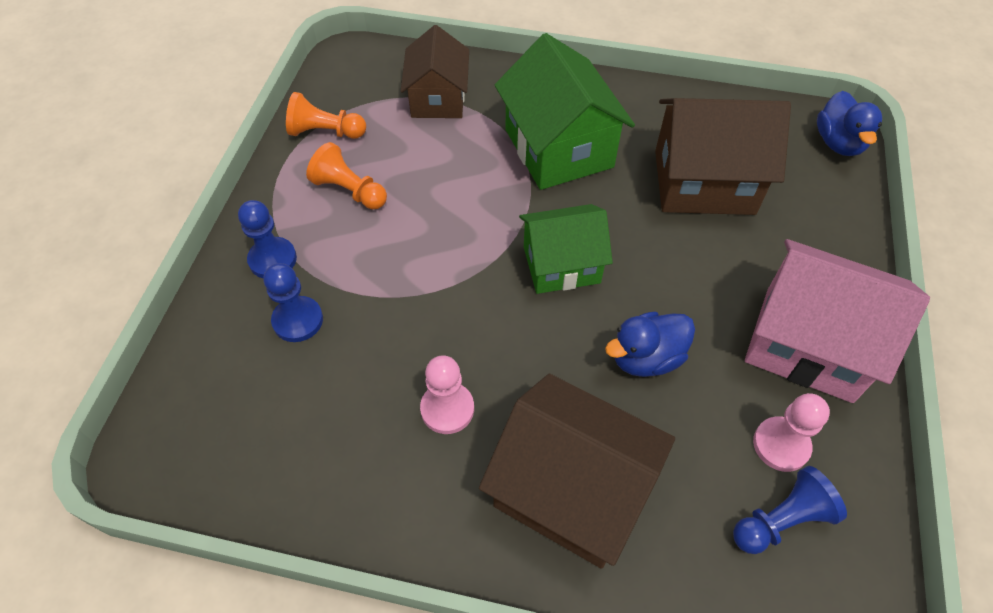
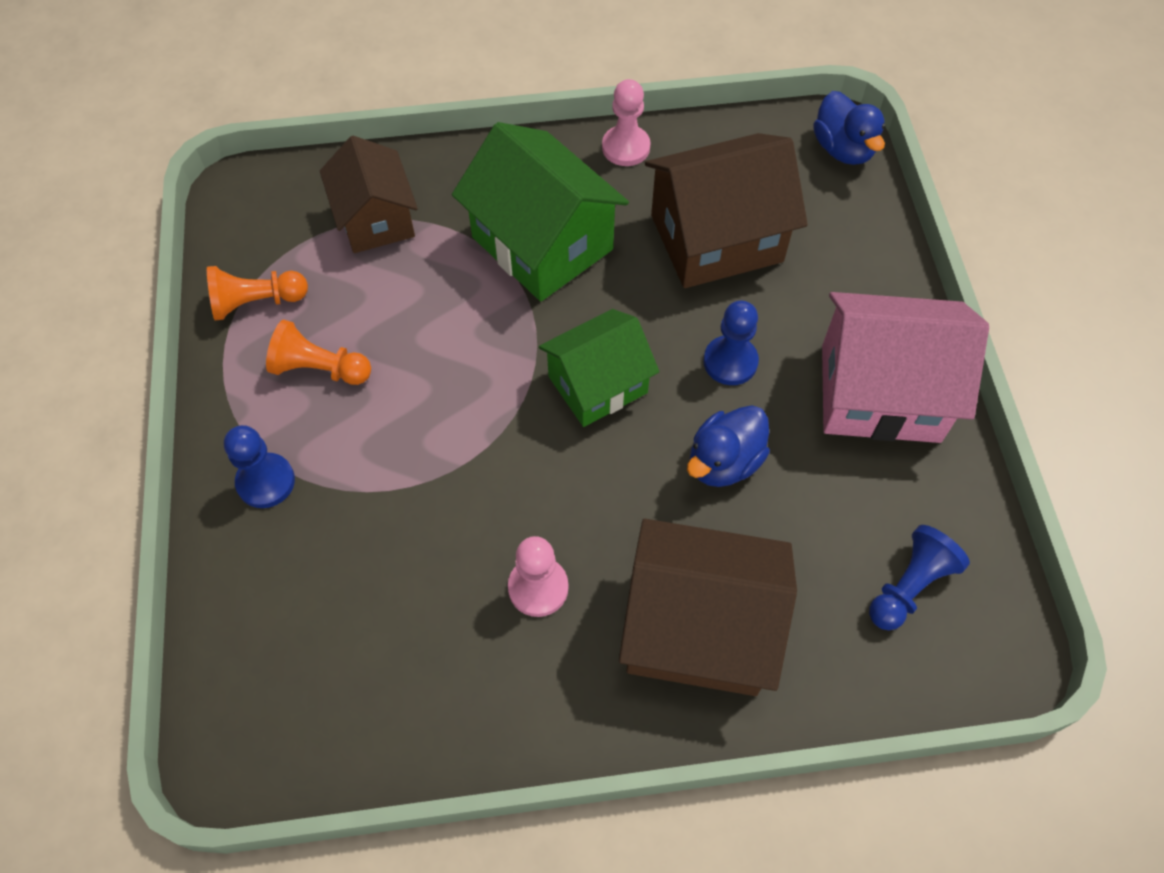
camera: 20 degrees left, 5 degrees up
(298, 320) = (329, 544): blue pawn -> blue pawn (730, 362)
(781, 445) = (886, 510): pink pawn -> pink pawn (626, 147)

